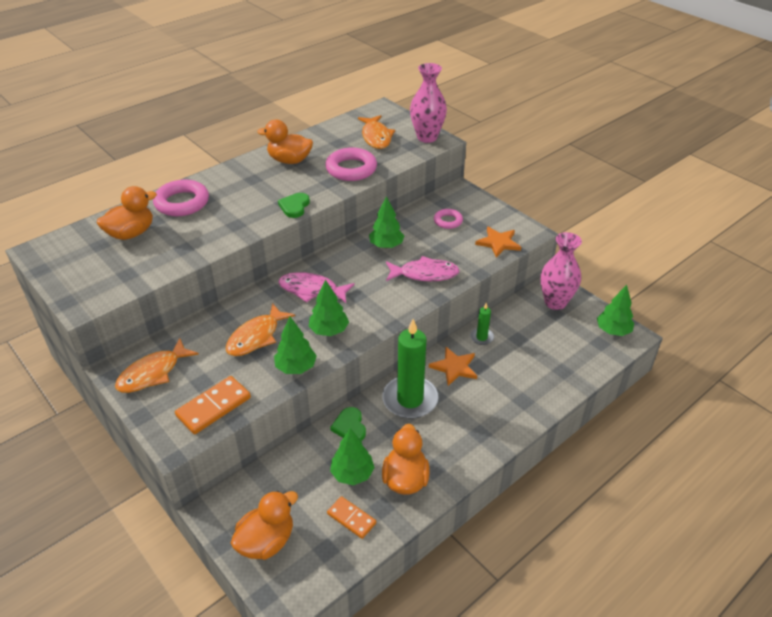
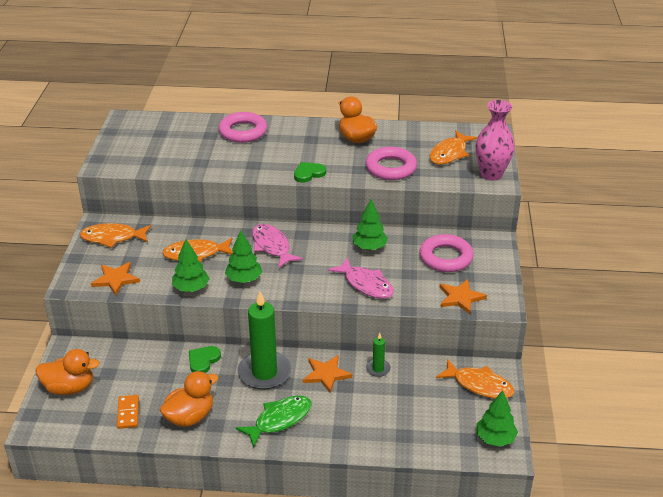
camera: 45 degrees right, 5 degrees down
(131, 233) = (186, 136): orange duck -> none
(214, 407) = (115, 279): orange domino -> orange star
(352, 474) = (164, 389): green tree -> none
(448, 221) = (446, 257): pink ring -> pink ring, size x1.73
(472, 426) = (279, 420): none -> green fish
(555, 302) = (479, 385): pink vase -> orange fish

